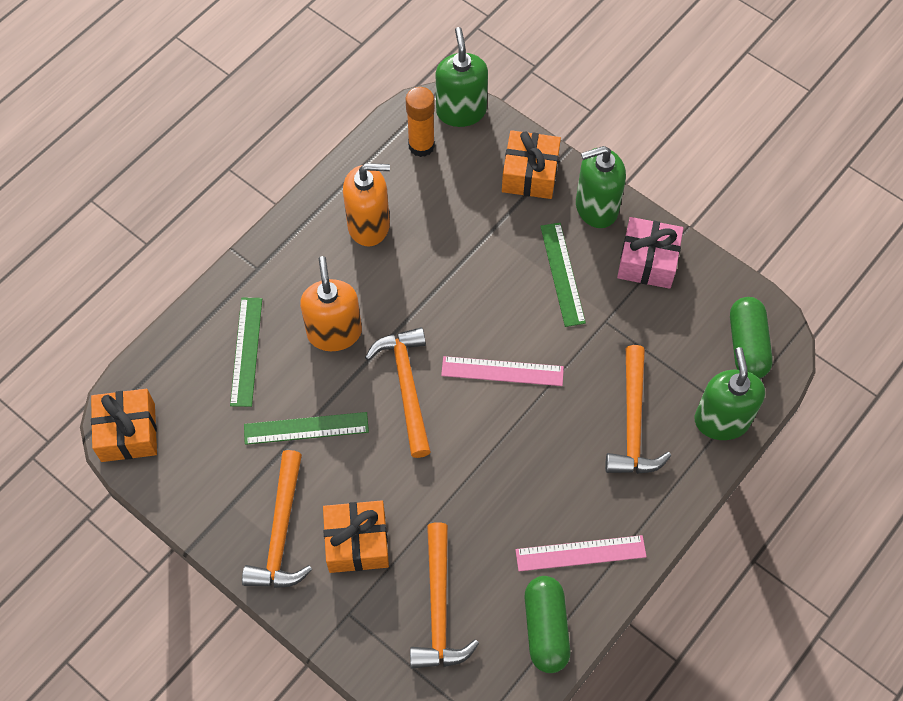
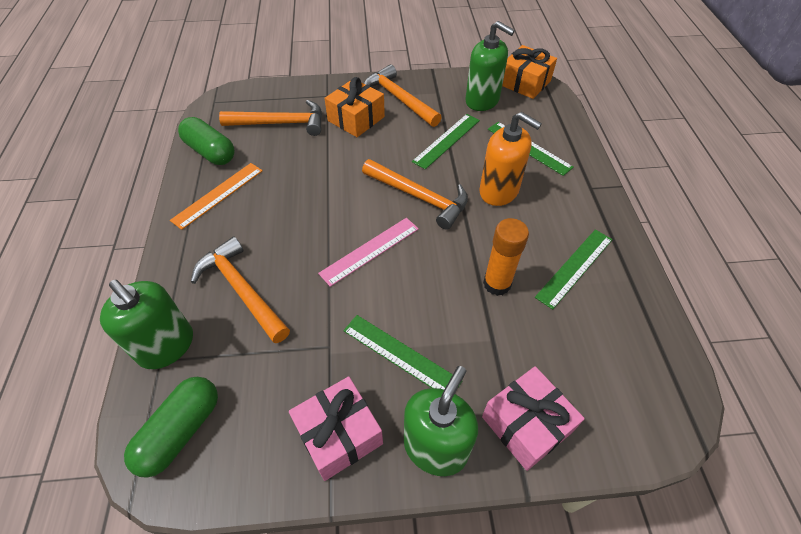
camera: 135 degrees right, 10 degrees down
(369, 225) = (574, 267): orange soap dispenser -> green ruler
(421, 146) = (634, 363): orange glue stick -> orange glue stick (497, 284)
(439, 609) = (281, 123): orange hammer -> orange hammer turned 135 degrees clockwise
(461, 111) = (656, 431): green soap dispenser -> green soap dispenser (482, 101)
(530, 174) = (526, 424): orange gift -> pink gift
(580, 553) = (218, 195): pink ruler -> orange ruler
(747, 345) = (181, 431): green capsule -> green capsule turned 75 degrees clockwise

